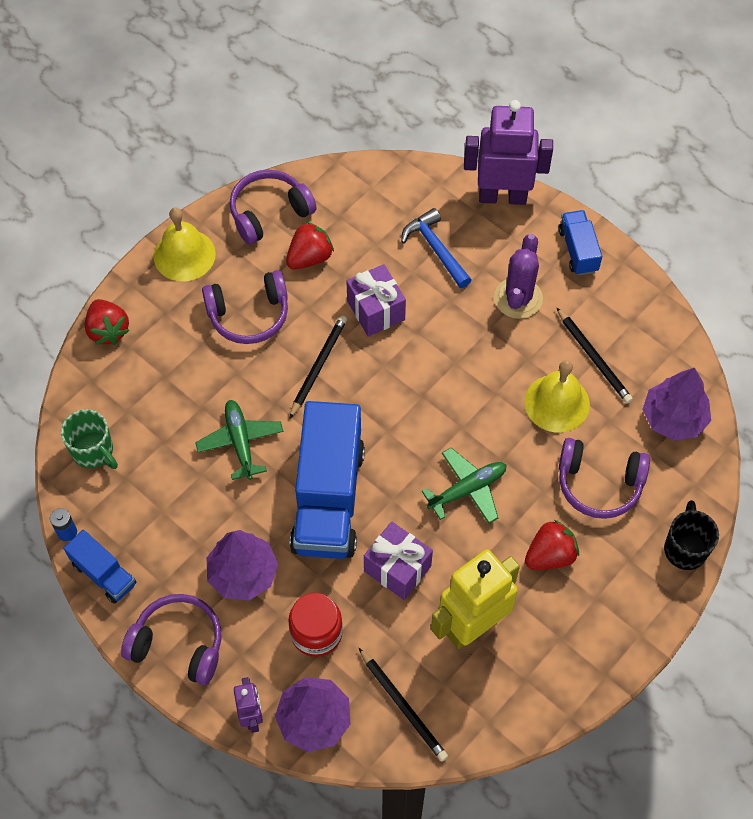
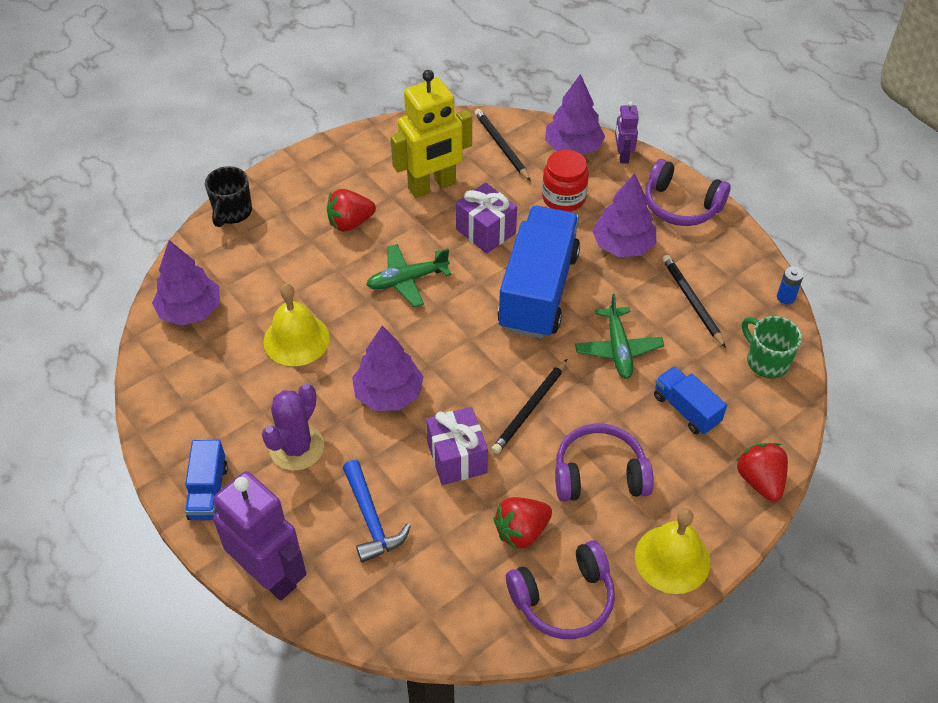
camera: 170 degrees left, 10 degrees down
(104, 574) = (748, 261): blue truck -> blue truck (686, 409)
(452, 361) = (388, 394): none -> purple tree
(502, 196) = (270, 575): purple robot -> purple robot turned 150 degrees counterclockwise
(594, 358) = (241, 375): black pencil -> black pencil (692, 301)
(599, 484) = (285, 268): purple headphones -> none

